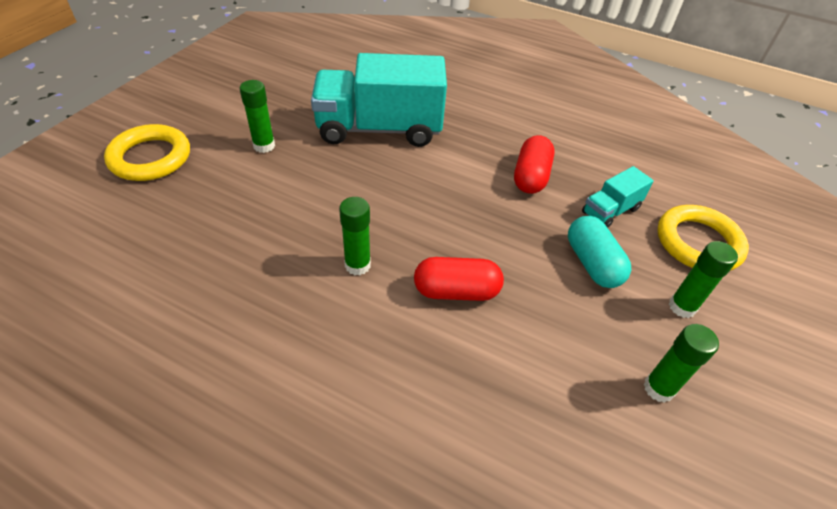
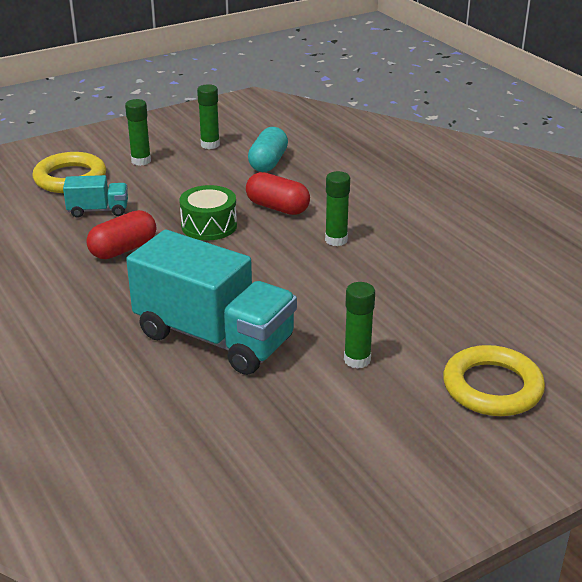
camera: 145 degrees left, 15 degrees down
(495, 233) = (209, 226): none -> green drum
(592, 263) = (163, 192): turquoise capsule -> turquoise capsule (268, 162)

